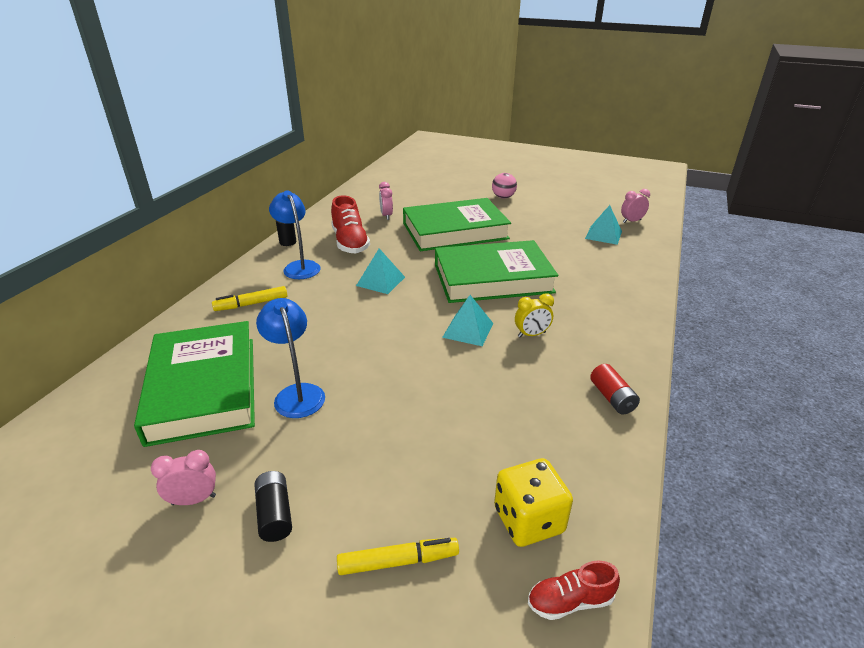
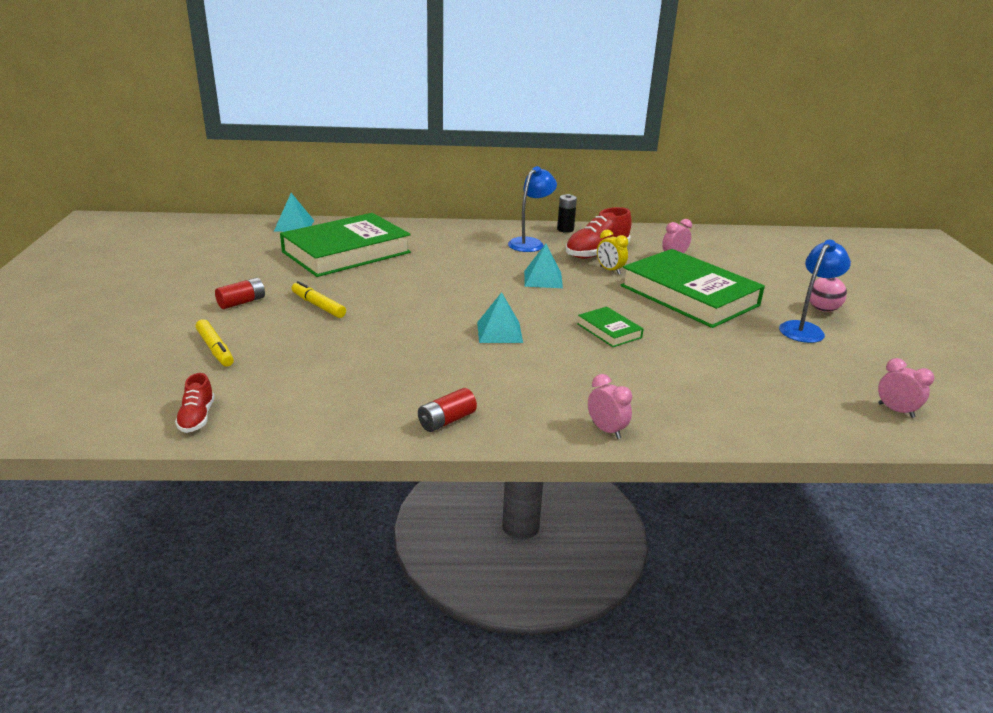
camera: 65 degrees right, 5 degrees down
(194, 500) = (245, 277): pink clock -> pink clock (606, 430)
(251, 304) = (457, 240): yellow marker -> yellow marker (318, 306)
(275, 514) = (242, 302): black battery -> red battery
(297, 393) = (359, 282): blue lamp -> blue lamp (805, 329)
(492, 278) = (609, 331): green book -> green book, size x0.44
(528, 520) = (268, 392): yellow dice -> none
(531, 334) = (521, 365): yellow clock -> yellow clock (610, 270)
(570, 601) = (197, 418): red shoe -> red shoe turned 150 degrees counterclockwise
(603, 235) = (814, 390): turquoise pyramid -> turquoise pyramid (294, 225)

